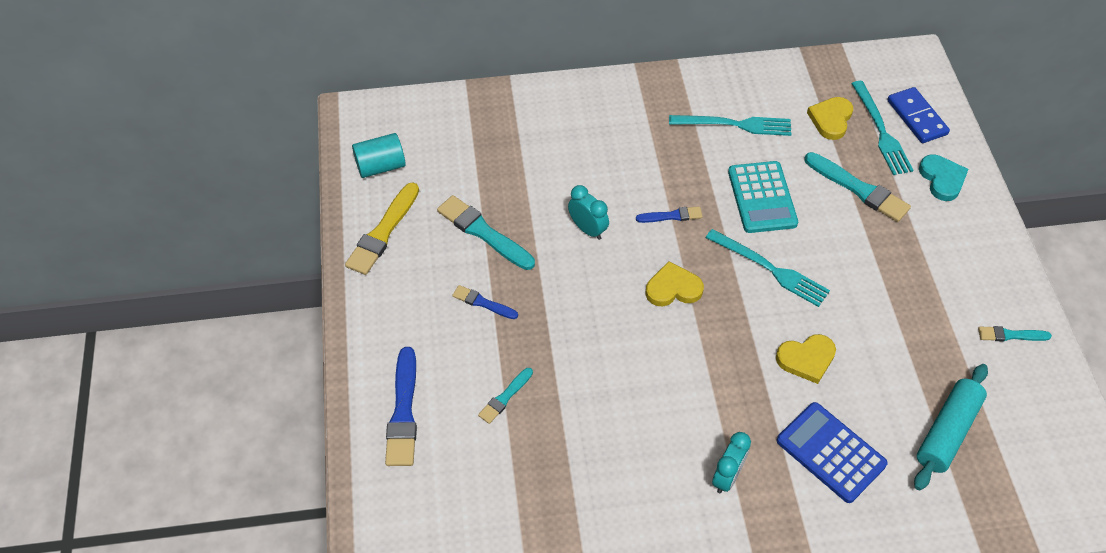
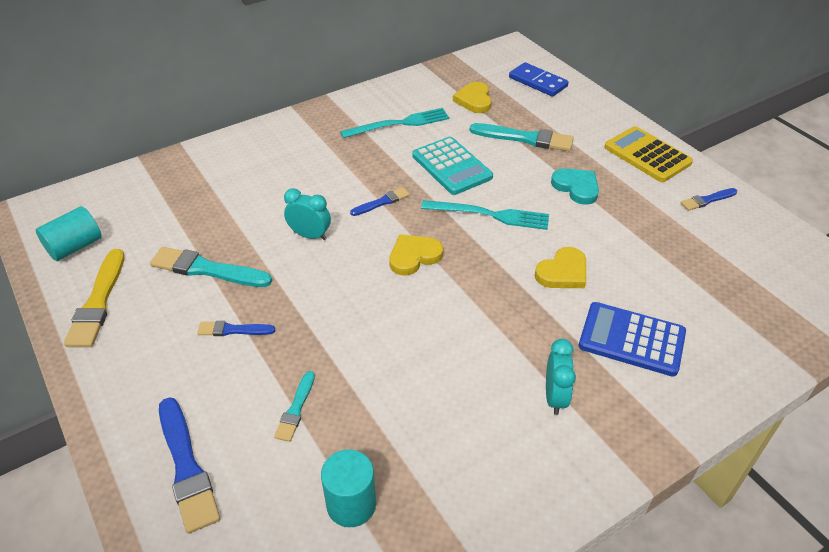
camera: 25 degrees left, 10 degrees down
(514, 495) = (351, 504): none -> turquoise cylinder
(881, 131) = (517, 97): turquoise fork -> none
(942, 179) = (583, 114): turquoise heart -> turquoise heart (576, 187)
(947, 432) = (712, 286): turquoise rolling pin -> none
(981, 257) = (647, 155): none -> yellow calculator
(1010, 335) = (707, 200): turquoise brush -> blue brush

